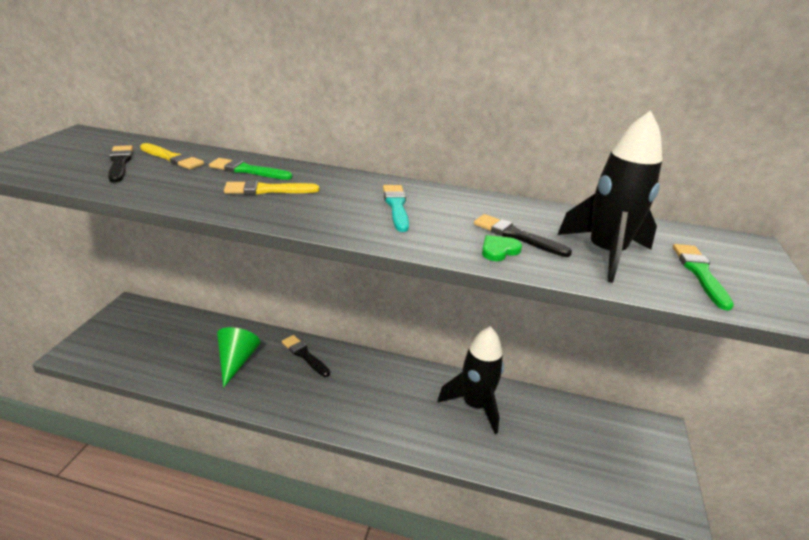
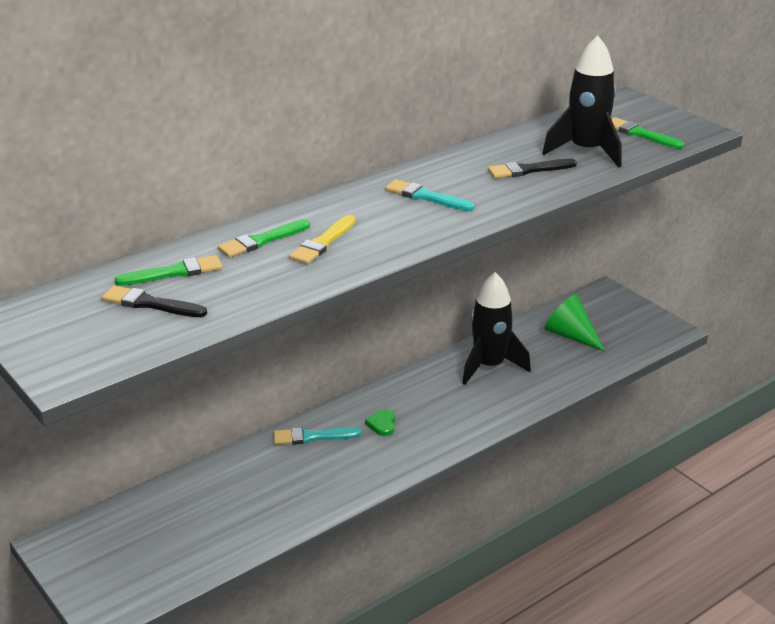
camera: 50 degrees left, 0 degrees up
(172, 158) = (174, 272): yellow brush -> green brush
(236, 361) = (269, 486): green cone -> green cone (570, 335)
(304, 355) = (312, 437): black brush -> turquoise brush
(499, 250) = (541, 185): green heart -> green heart (382, 424)

